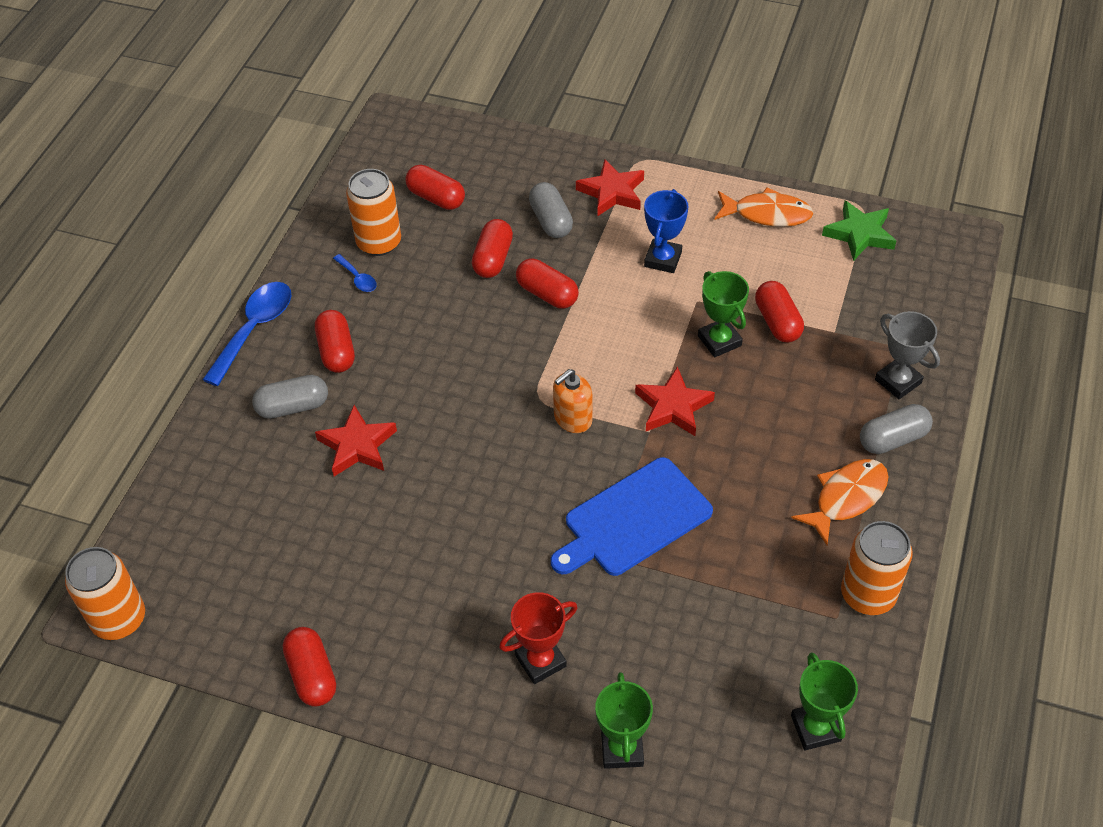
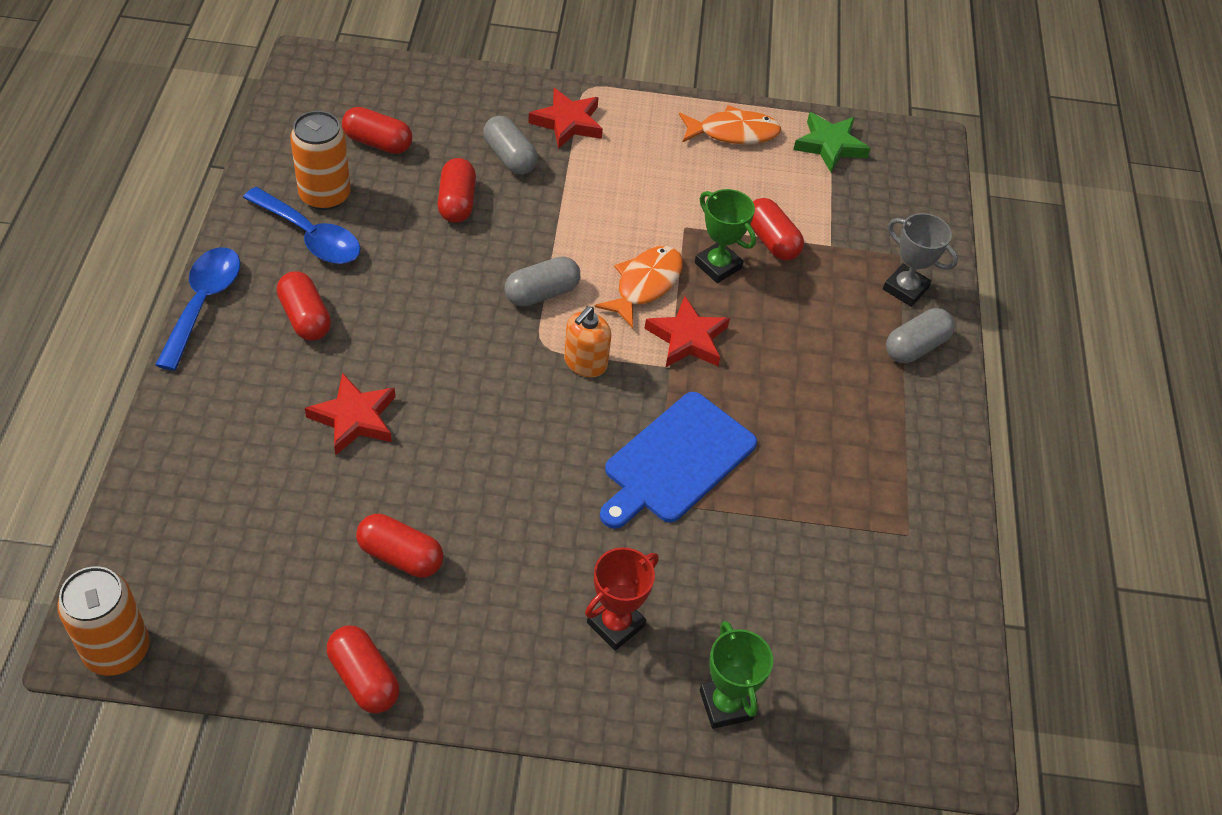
camera: 20 degrees left, 0 degrees up
(293, 407) = (269, 384): grey capsule -> grey capsule (542, 293)
(357, 278) = (310, 236): blue spoon -> blue spoon, size x2.03
(547, 294) = (525, 234): red capsule -> red capsule (400, 556)
(663, 259) = (638, 187): blue trophy -> none
(816, 728) = (916, 650): green trophy -> none
(846, 498) = (885, 411): orange fish -> orange fish (645, 285)
(868, 595) = (932, 507): orange can -> none

